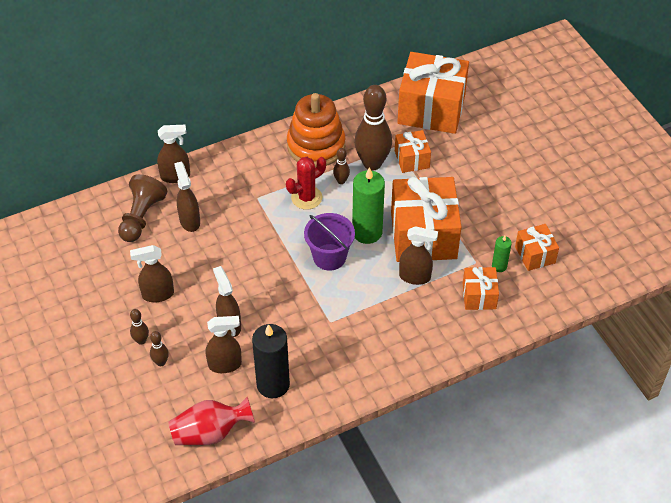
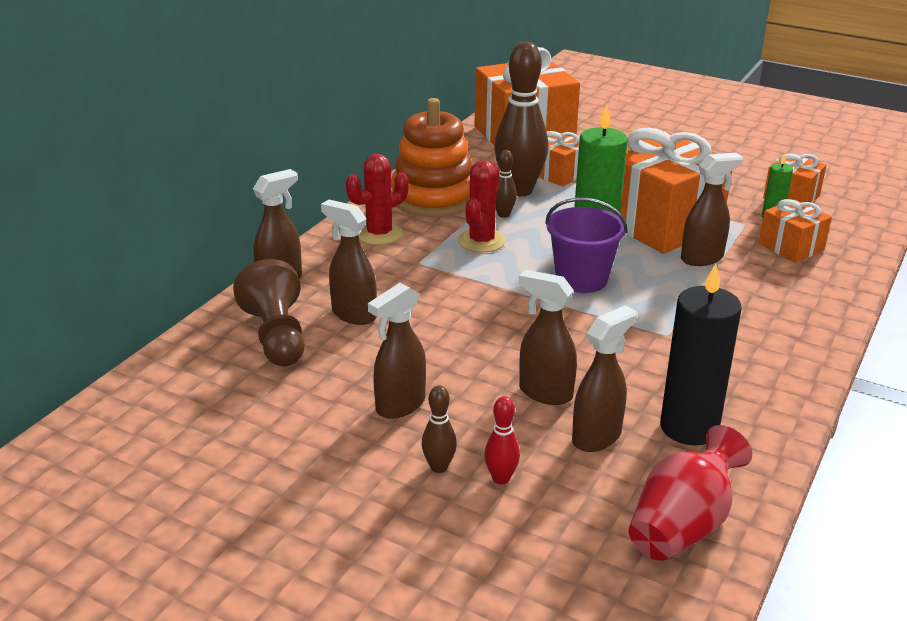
camera: 35 degrees left, 20 degrees down
(161, 362) = (501, 478): brown bowling pin -> red bowling pin
(257, 163) = (379, 234): none -> red cactus

